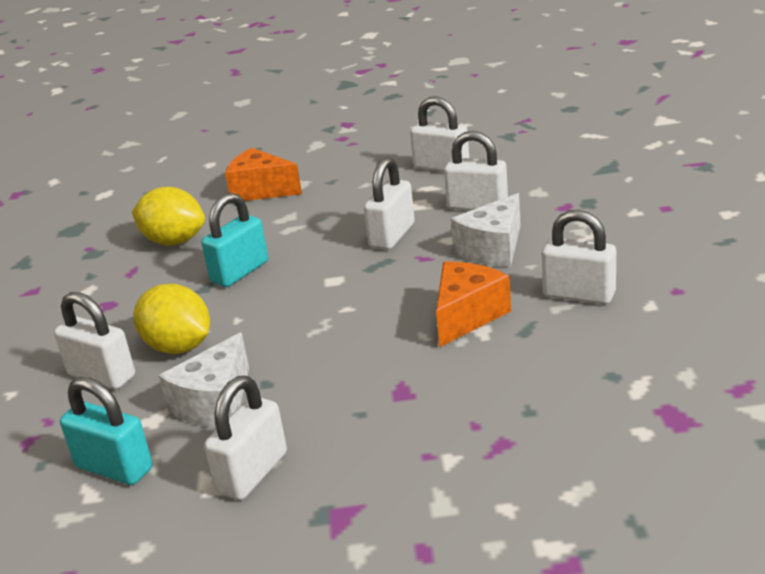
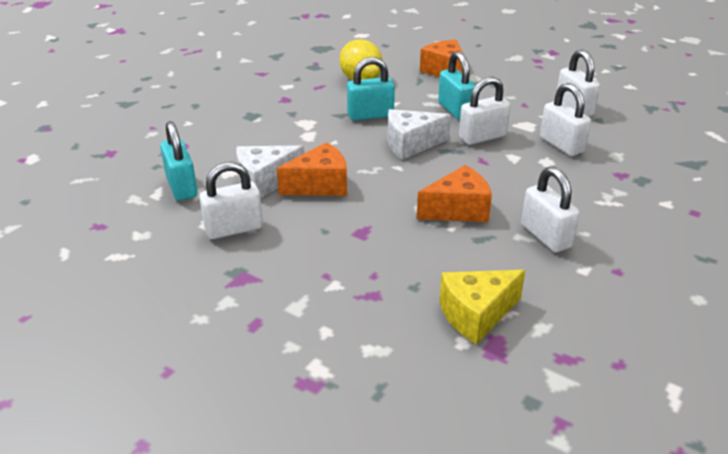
camera: 35 degrees right, 5 degrees up
(102, 376) = (235, 136): white padlock -> none
(179, 347) = (287, 141): yellow lemon -> none
(287, 371) = (320, 185): none -> orange cheese
(327, 223) = (455, 110): none -> turquoise padlock
(493, 249) = (533, 177): white cheese -> white cheese (411, 144)
(620, 400) = (476, 315): none -> yellow cheese

